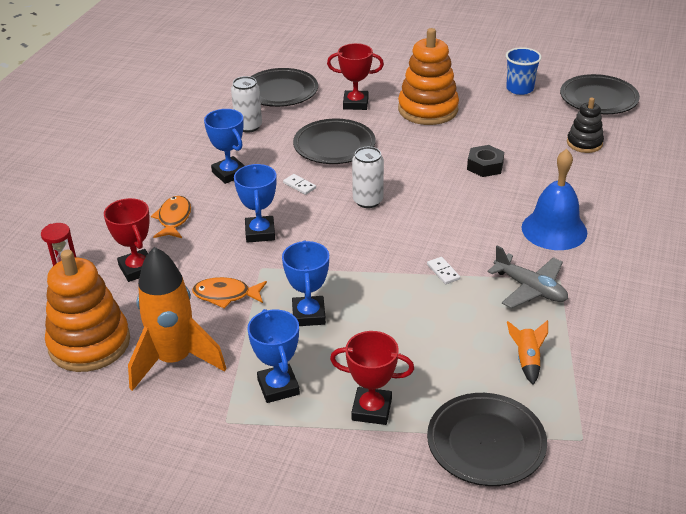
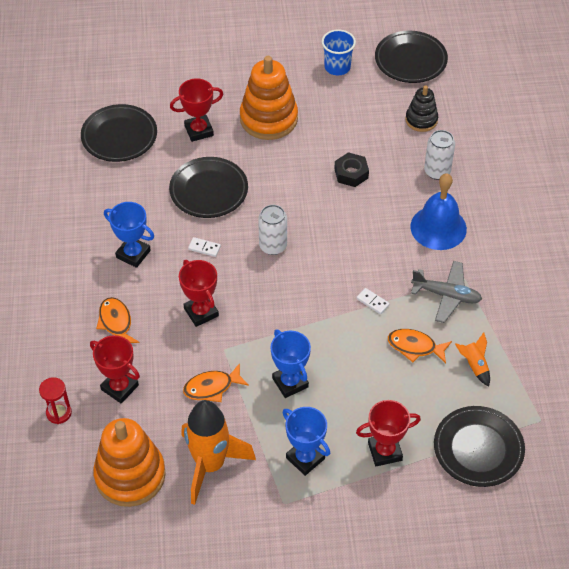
camera: 25 degrees left, 15 degrees up
(248, 126) = (115, 191): white can -> white can (437, 171)
(260, 233) = (201, 312): blue trophy -> red trophy
(467, 323) = (415, 347): none -> orange fish

